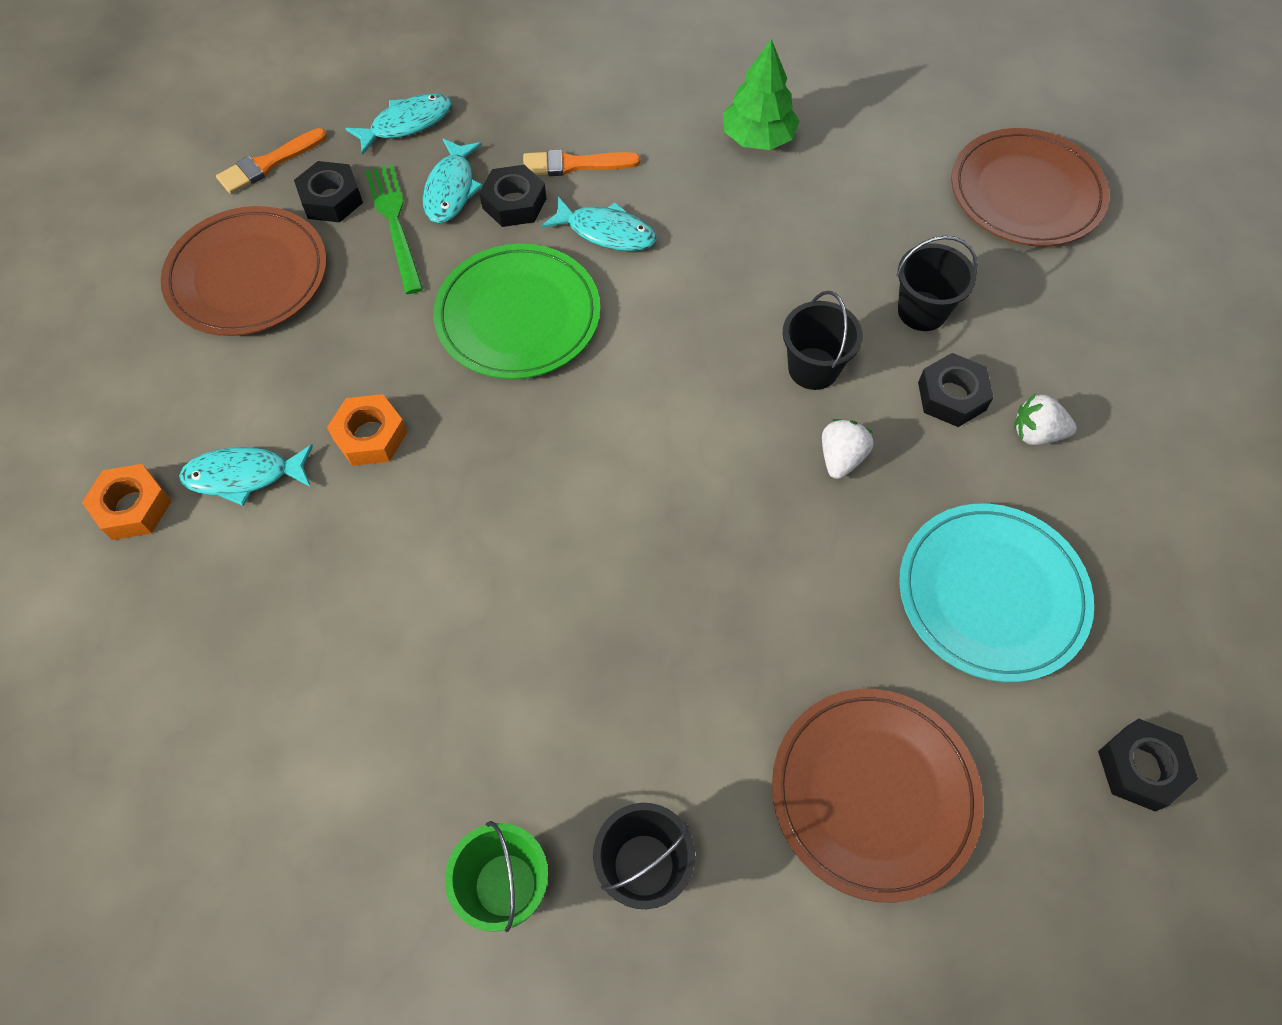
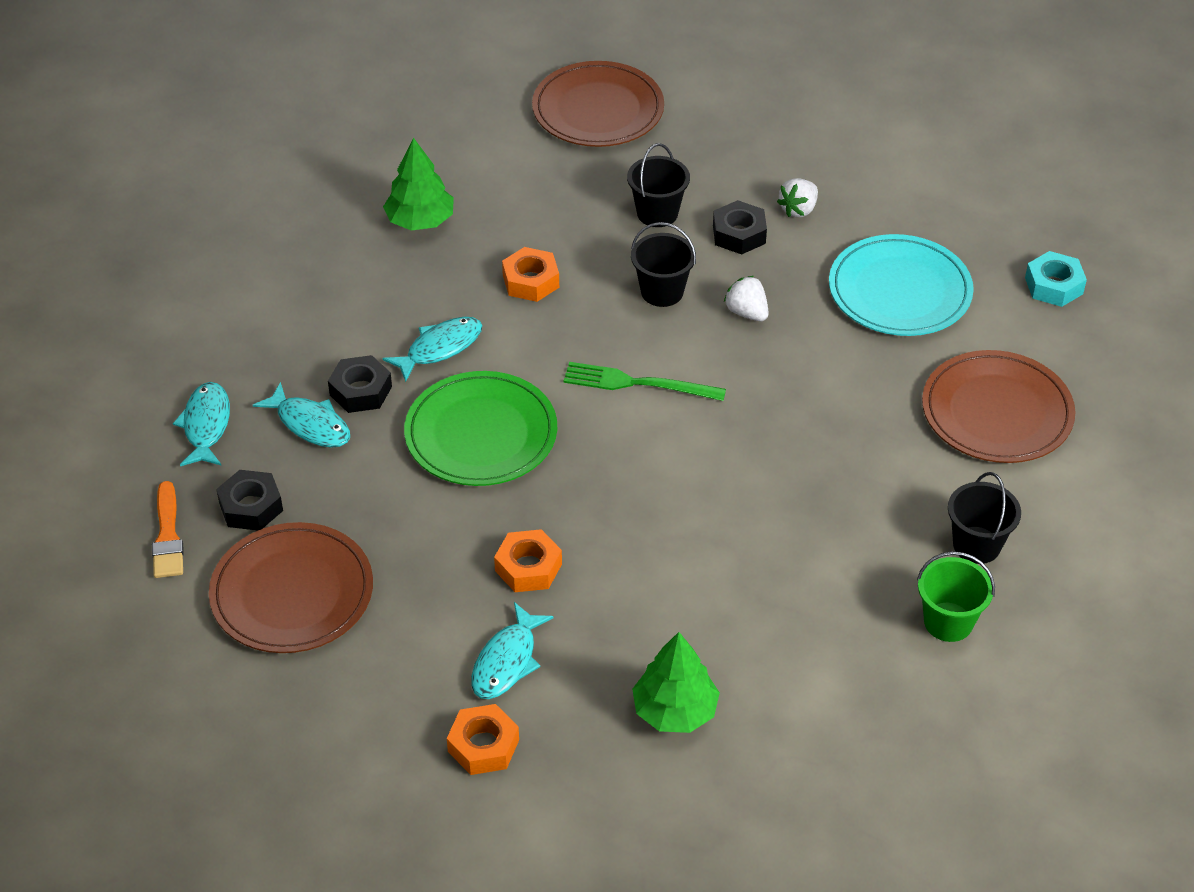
camera: 60 degrees left, 15 degrees down
(246, 653) = (674, 711): none -> green tree
(395, 223) = (316, 474): green fork -> green fork (638, 383)
(574, 164) = (351, 338): orange brush -> none
(744, 256) = (530, 281): none -> orange nut
(1140, 768) = (1054, 286): black nut -> turquoise nut

